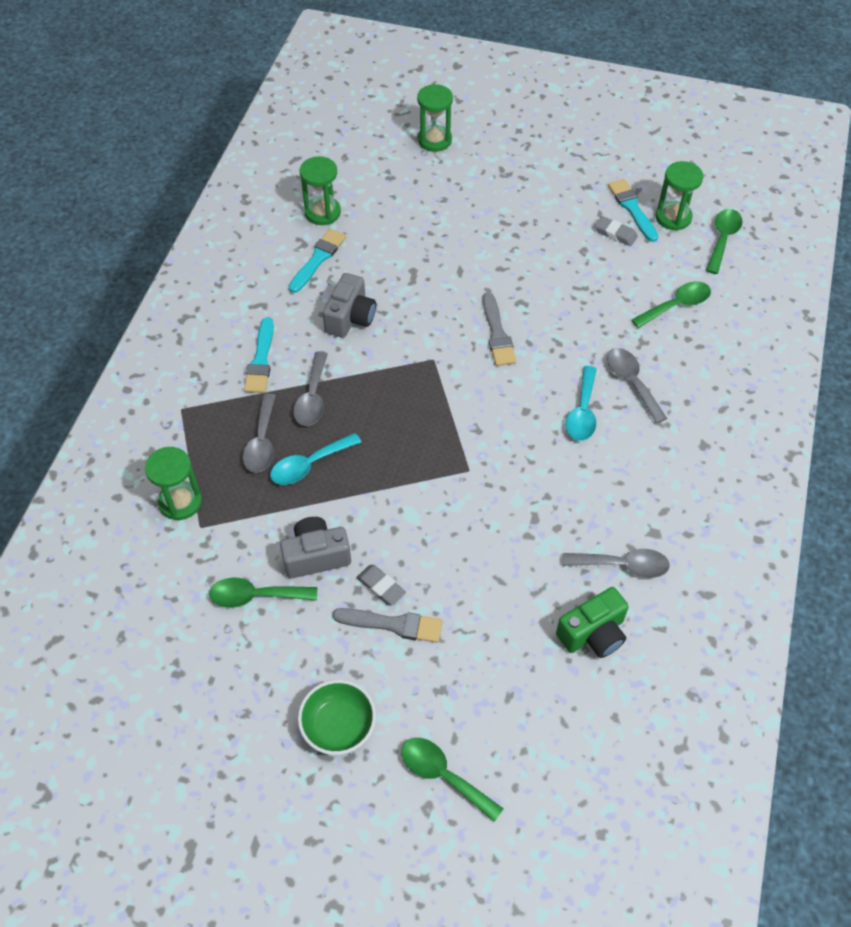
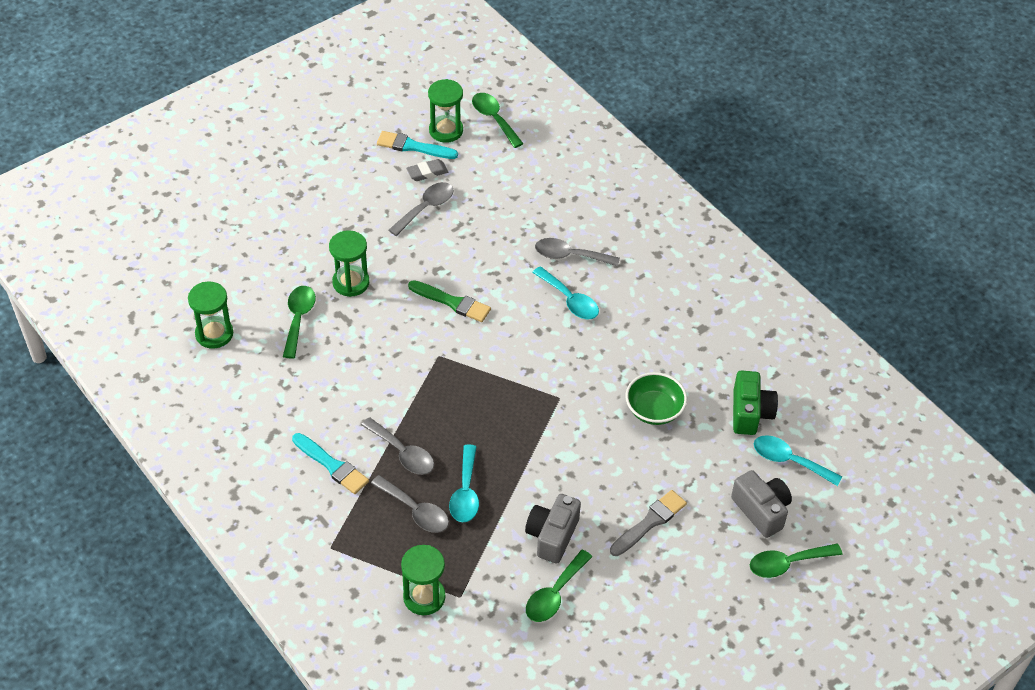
camera: 55 degrees left, 5 degrees down
(318, 259) = (262, 367): turquoise brush -> none
(338, 726) = (703, 603): green bowl -> green bowl (654, 410)
(350, 318) = (346, 382): grey camera -> grey camera (761, 510)
(381, 587) = (612, 511): grey eraser -> none
(434, 140) = (213, 214): green hourglass -> green hourglass (351, 282)
(497, 334) = (452, 302): grey brush -> green brush
(567, 703) = (789, 461): none -> turquoise spoon
(623, 565) = (713, 362): grey spoon -> grey spoon (426, 208)
(676, 305) = (527, 185): green spoon -> green spoon (298, 318)

